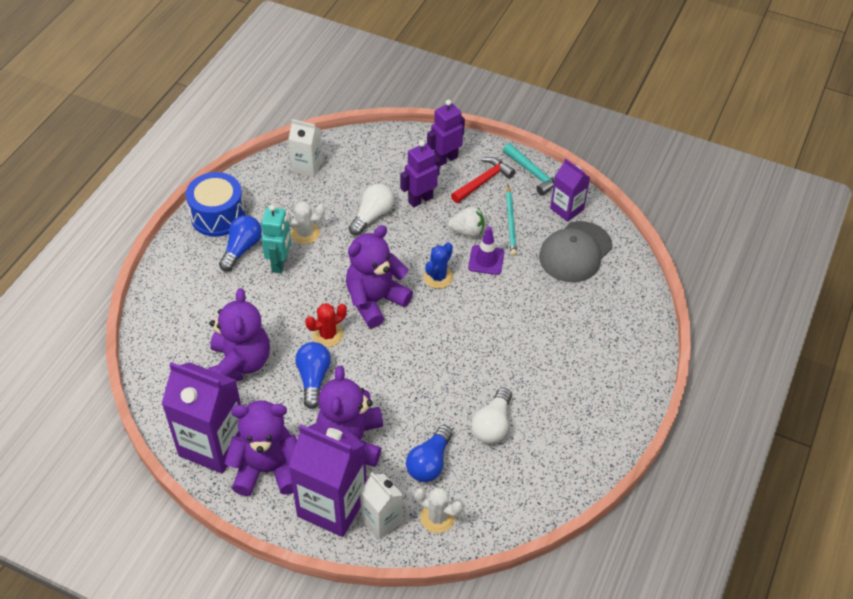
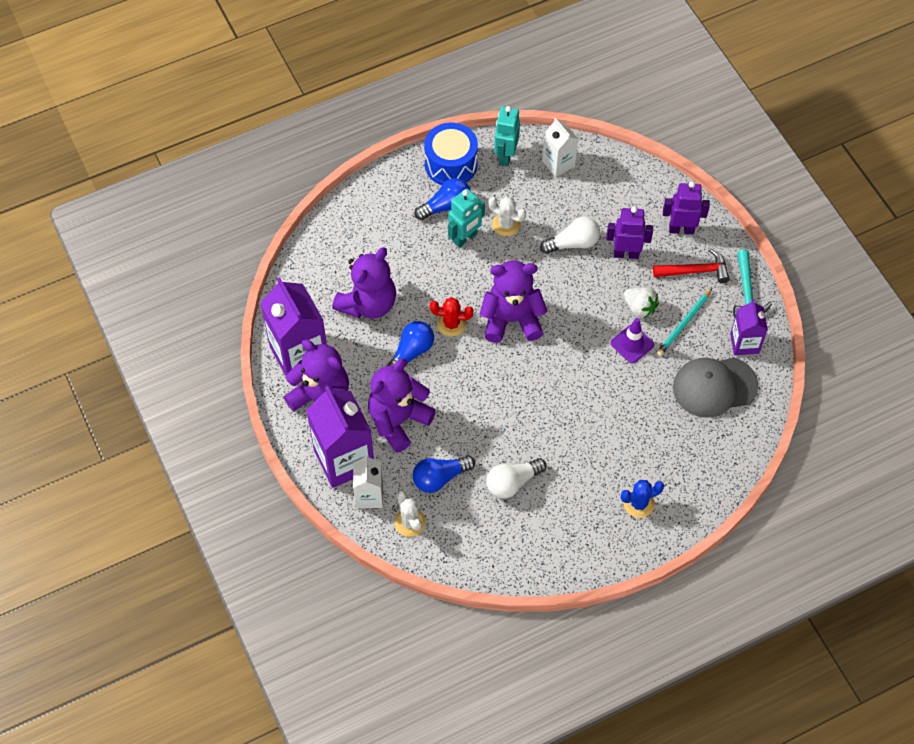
camera: 40 degrees right, 10 degrees up
(259, 185) = (505, 156): none -> turquoise robot
(438, 277) = (579, 333): blue cactus -> blue cactus (639, 503)

